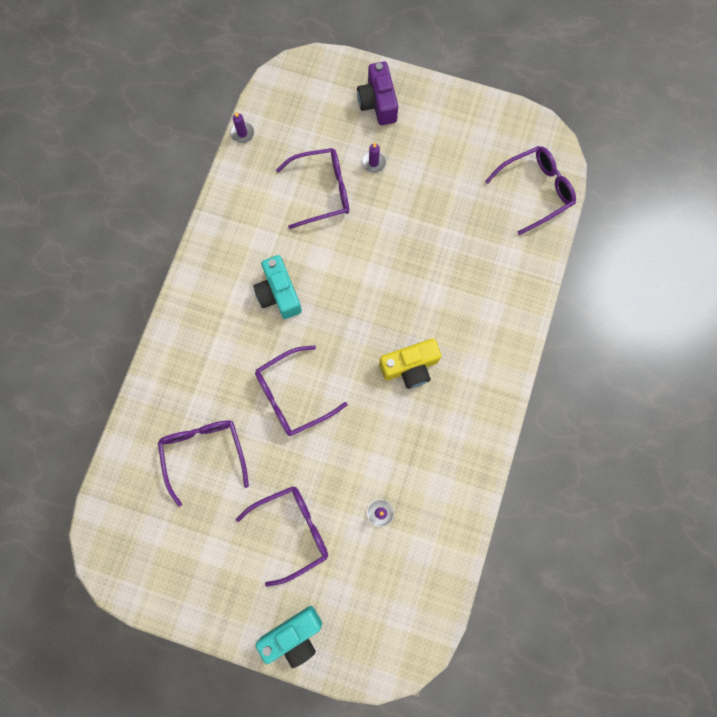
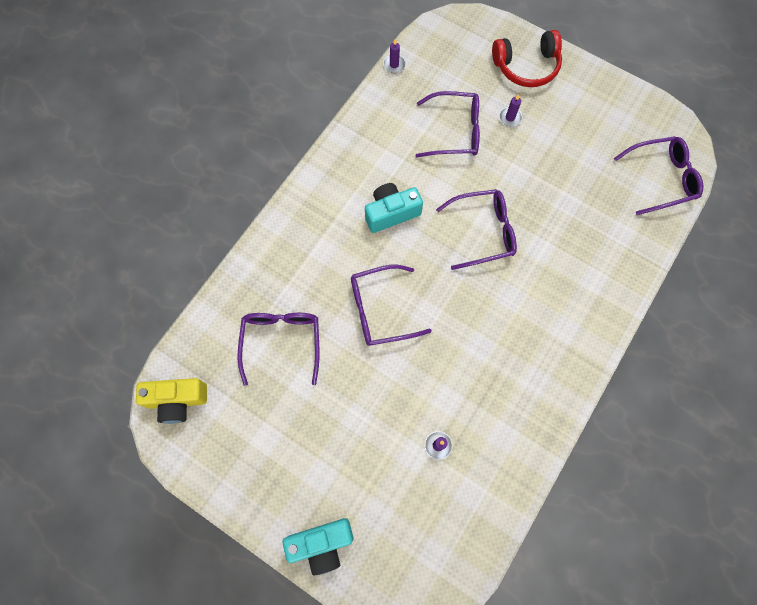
camera: 15 degrees right, 5 degrees down
(279, 293) = (391, 213): turquoise camera -> turquoise camera turned 75 degrees clockwise
(292, 531) = (346, 439): purple glasses -> purple glasses (483, 232)
(378, 103) = (526, 66): purple camera -> red headphones
(410, 367) = (501, 312): yellow camera -> yellow camera (177, 400)

